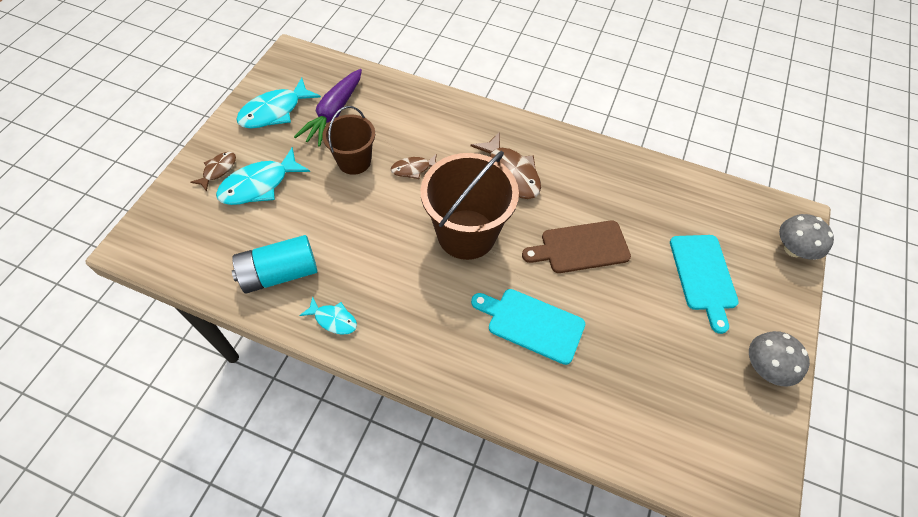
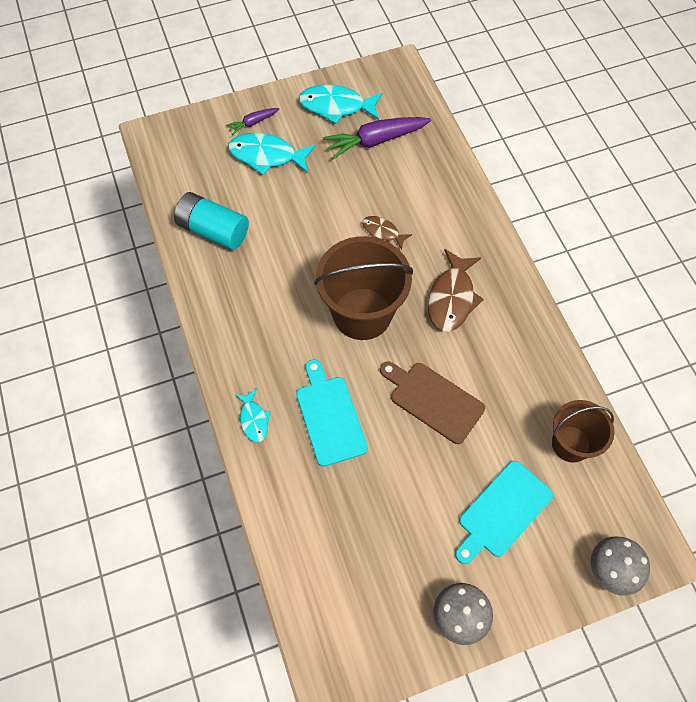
camera: 50 degrees right, 5 degrees up
(218, 170) = (253, 123): brown fish -> purple carrot
(333, 319) = (211, 291): turquoise fish -> turquoise fish (254, 419)
(354, 161) = (348, 191): brown bucket -> brown bucket (571, 444)

